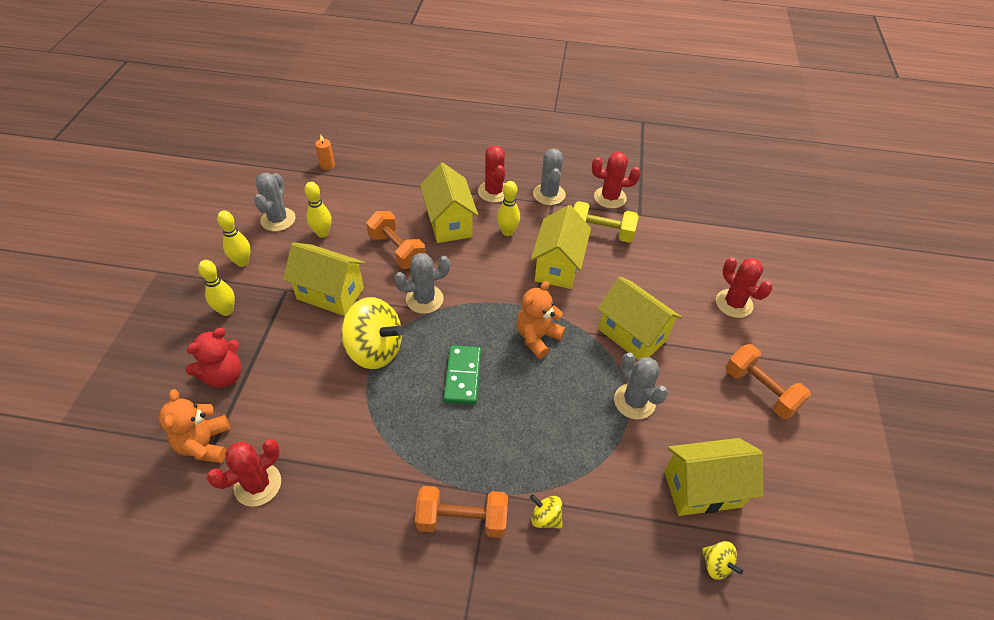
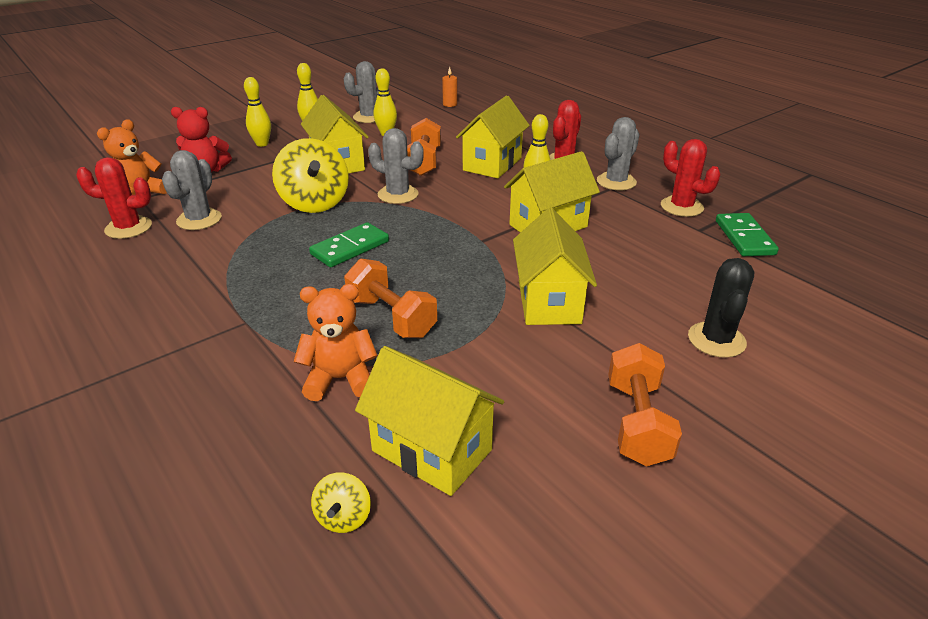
camera: 45 degrees right, 15 degrees down
(462, 520) = (201, 324): orange dumbbell -> orange dumbbell (391, 317)
(537, 337) = (451, 257): orange teddy bear -> orange teddy bear (340, 379)
(545, 518) = (258, 366): yellow spinning top -> none
(601, 232) = (632, 224): yellow dumbbell -> none
(634, 401) = (471, 345): grey cactus -> grey cactus (199, 220)
(667, 207) = (744, 238): none -> green domino
(734, 303) = (716, 340): red cactus -> black cactus

